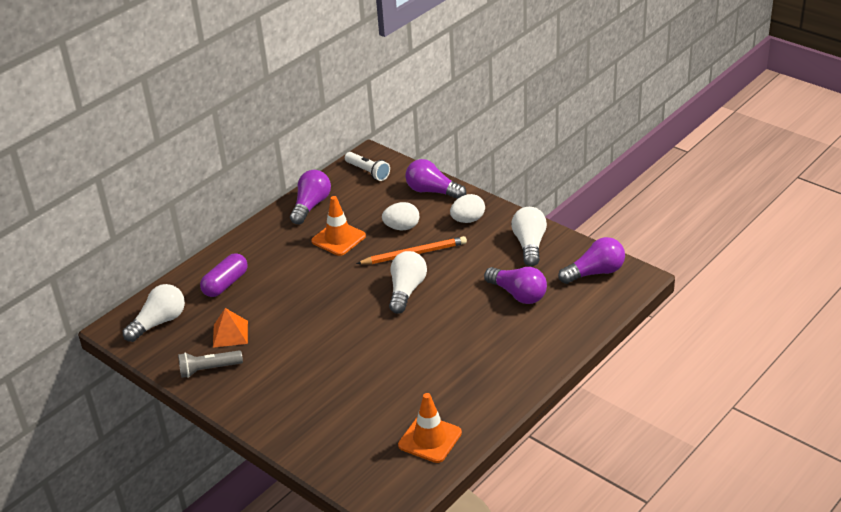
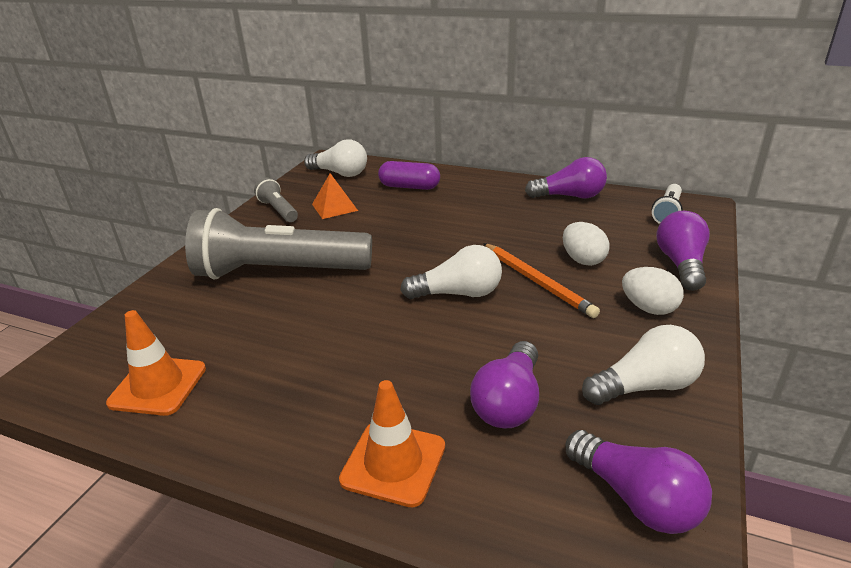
camera: 70 degrees right, 5 degrees down
(320, 375) = (279, 272): none -> grey flashlight
(338, 238) = (525, 225): orange traffic cone -> orange traffic cone (393, 463)

